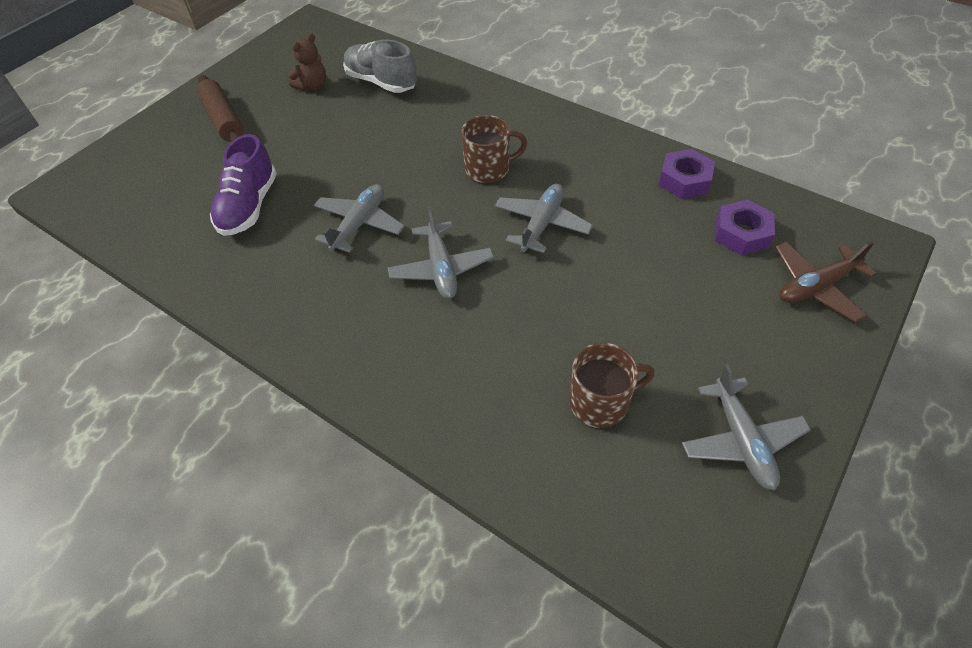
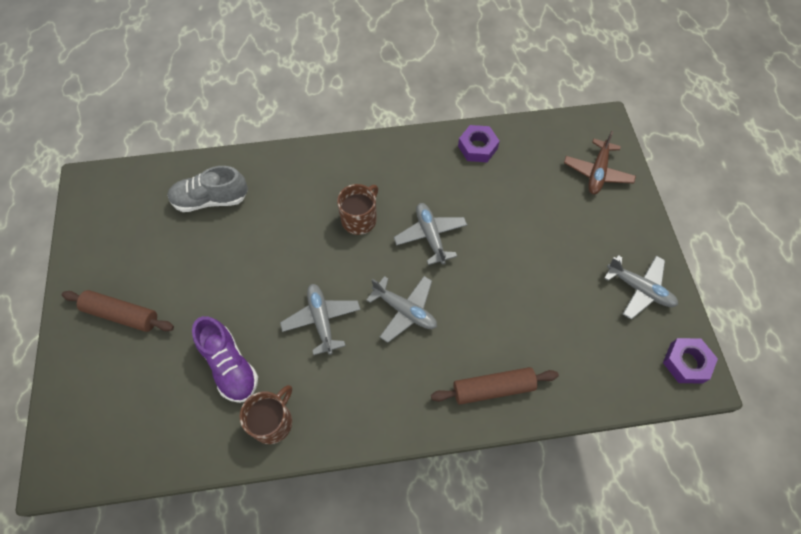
camera: 45 degrees left, 10 degrees up
(312, 86) = (160, 237): brown teddy bear -> none
(446, 401) = (493, 388): none -> brown rolling pin
(600, 402) = (564, 322): brown mug -> brown mug (273, 421)
(741, 233) = (537, 164): purple nut -> purple nut (686, 363)

